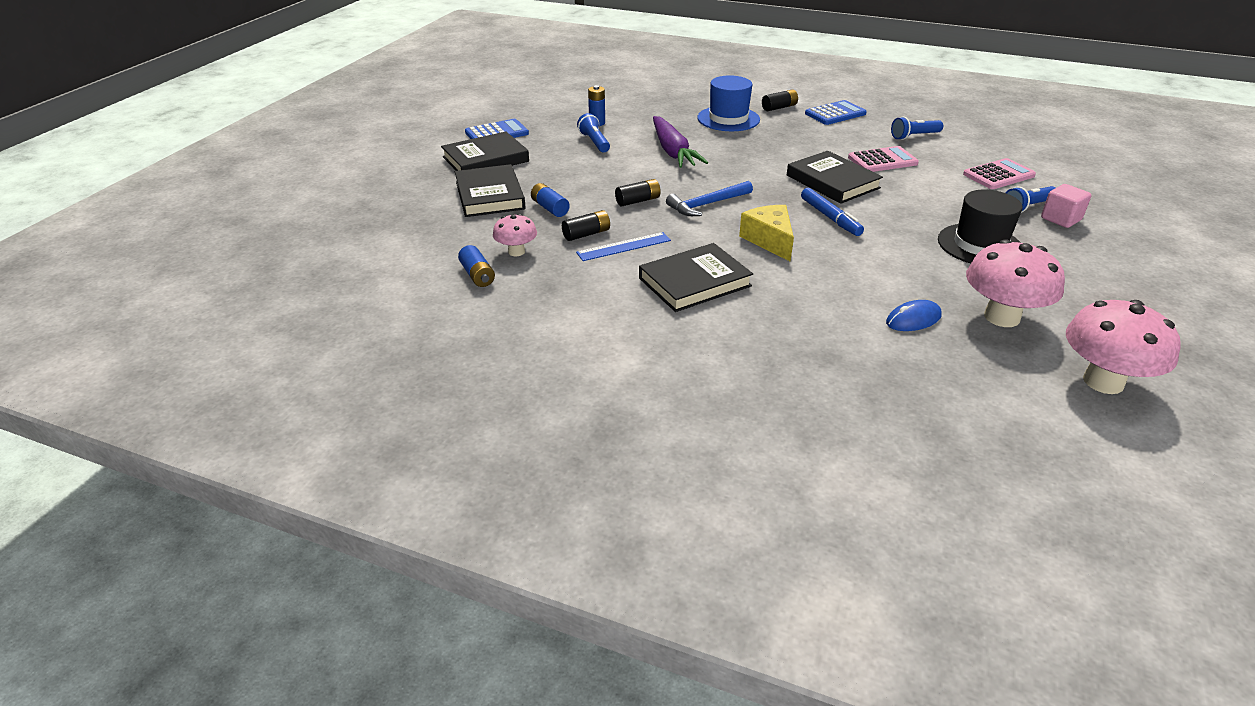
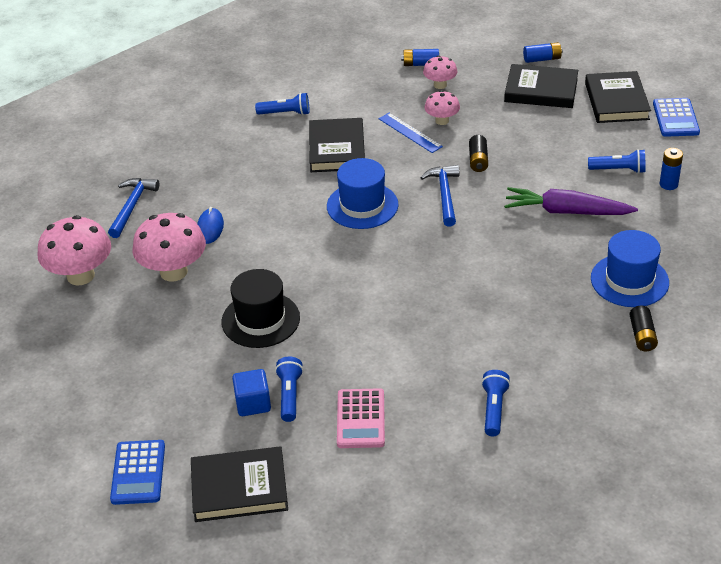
camera: 120 degrees right, 5 degrees up
(550, 208) = (497, 114): blue battery -> blue battery (542, 59)
(586, 234) = (442, 121): black battery -> pink mushroom
(624, 246) = (410, 132): blue ruler -> blue ruler turned 45 degrees counterclockwise
(657, 342) = (285, 113): none -> blue flashlight
(769, 240) = (362, 205): yellow cheese -> blue hat
(830, 217) = (370, 255): blue marker -> none
(832, 182) = (432, 288): black book -> black book (239, 488)
(835, 114) = (597, 375): blue calculator -> blue calculator (138, 473)
(882, 161) = (452, 348): pink calculator -> none
(957, 396) = (132, 206): none -> blue hammer
(1060, 219) = (253, 403): pink cube -> blue cube

